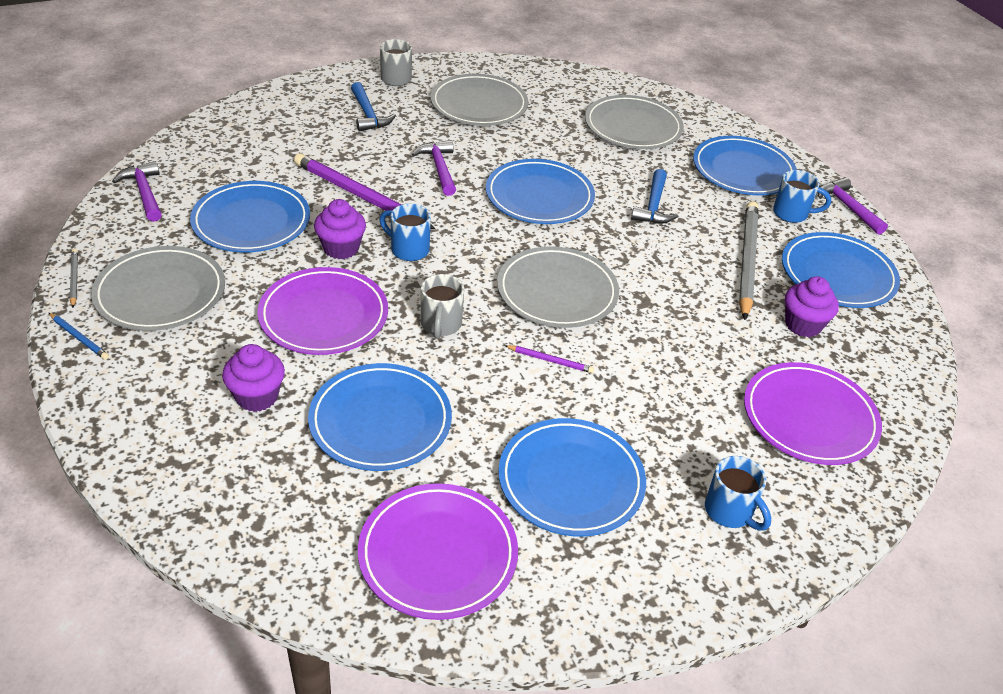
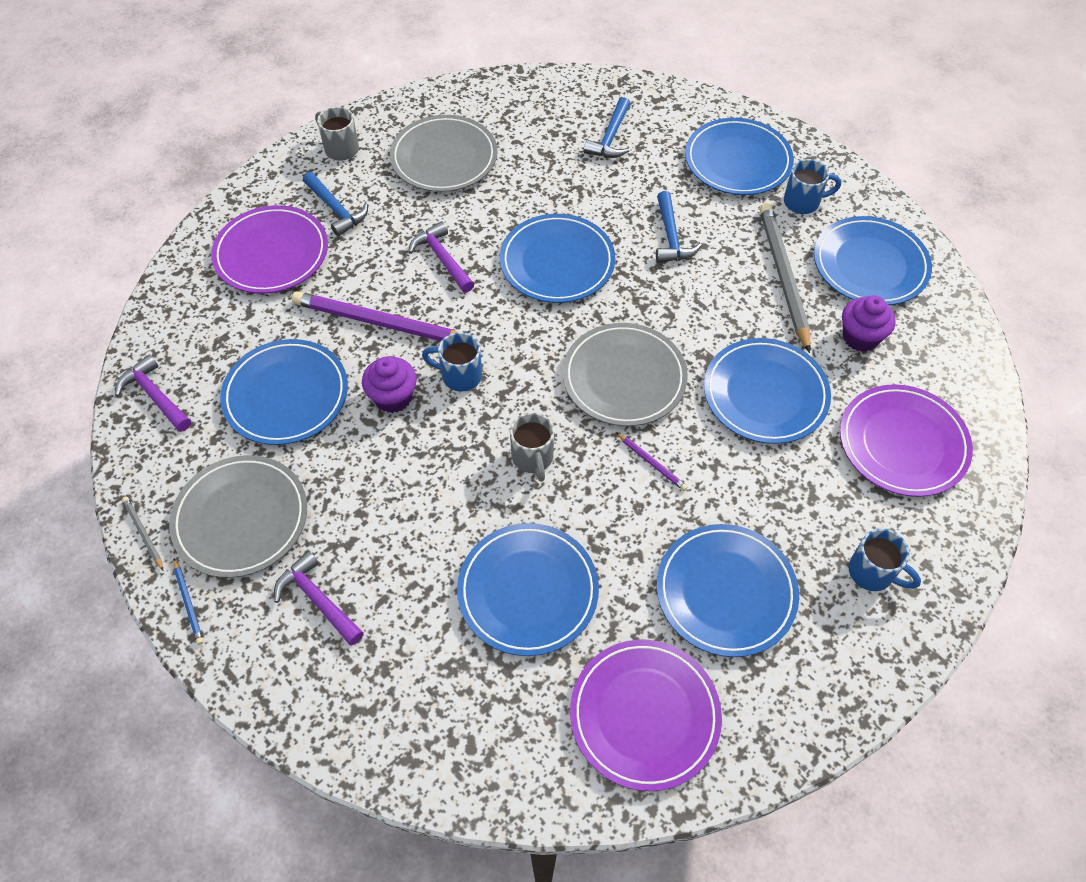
camera: 15 degrees left, 15 degrees up
(79, 337) = (189, 603): blue pencil -> blue pencil turned 45 degrees clockwise
(257, 396) = (399, 607): purple cupcake -> none
(324, 315) = (416, 487): purple plate -> purple plate (271, 253)
(550, 360) = (652, 462): purple pencil -> purple pencil turned 45 degrees clockwise
(633, 127) = (610, 138): grey plate -> blue hammer
(687, 341) = (765, 394): none -> blue plate
(847, 207) = (850, 176): purple hammer -> purple hammer (318, 599)

